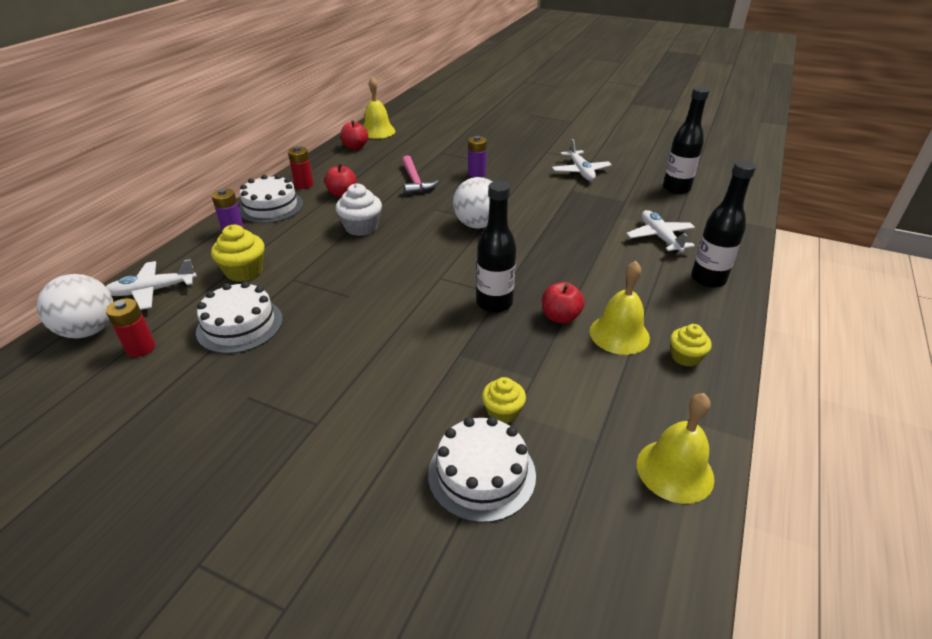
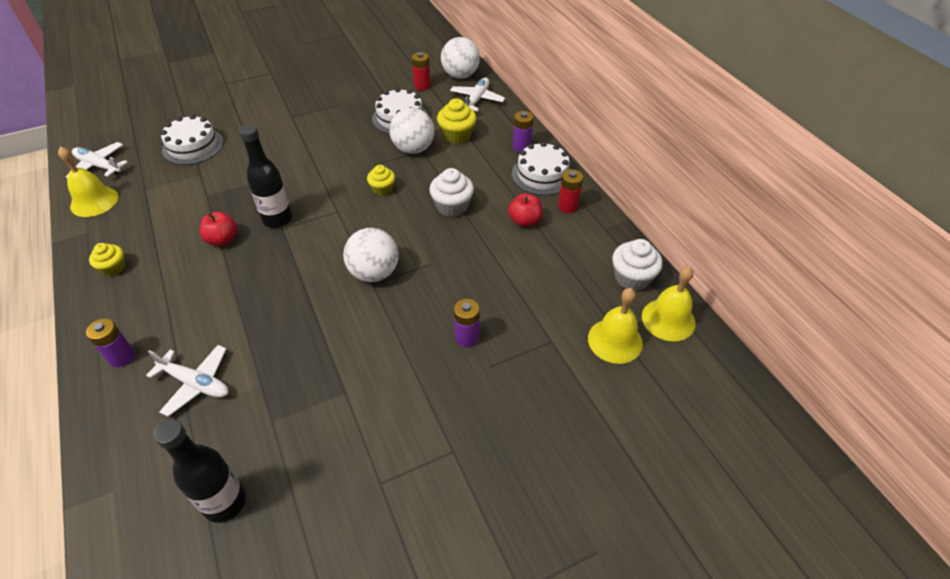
camera: 130 degrees right, 10 degrees up
(296, 285) = (413, 149): none -> white ball
(355, 147) = (632, 278): red apple -> white cupcake
(415, 181) = (499, 279): pink hammer -> none
(503, 412) = (207, 171): yellow cupcake -> yellow cupcake (382, 189)
(580, 171) = (368, 439): white plane -> white plane (99, 166)
(619, 334) = (171, 254): yellow bell -> yellow bell (615, 340)
(708, 279) = (122, 357): black bottle -> purple battery

